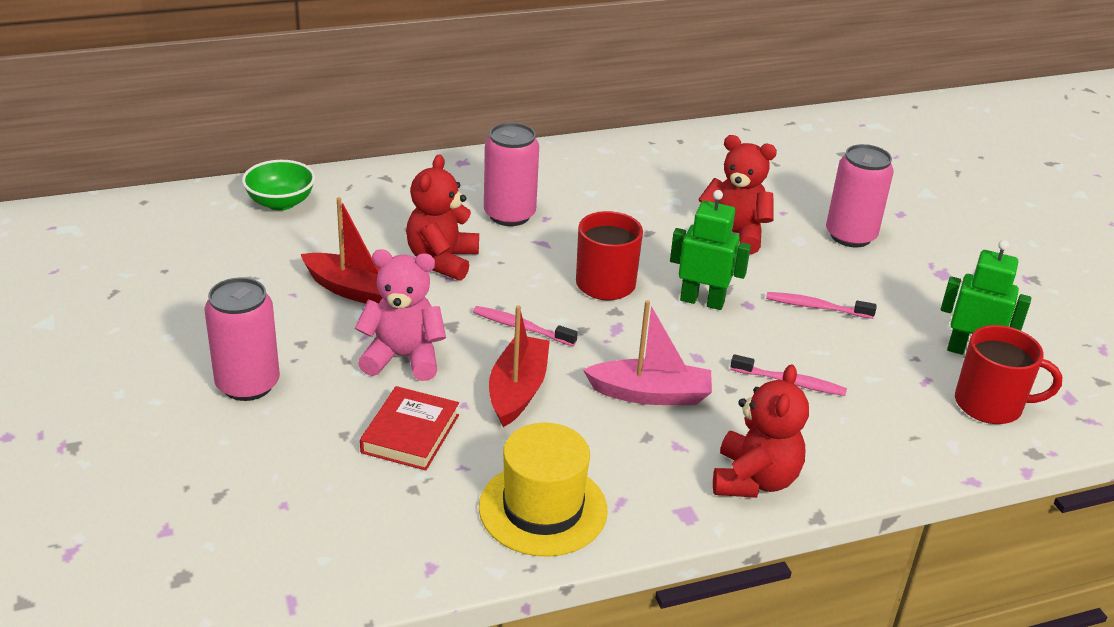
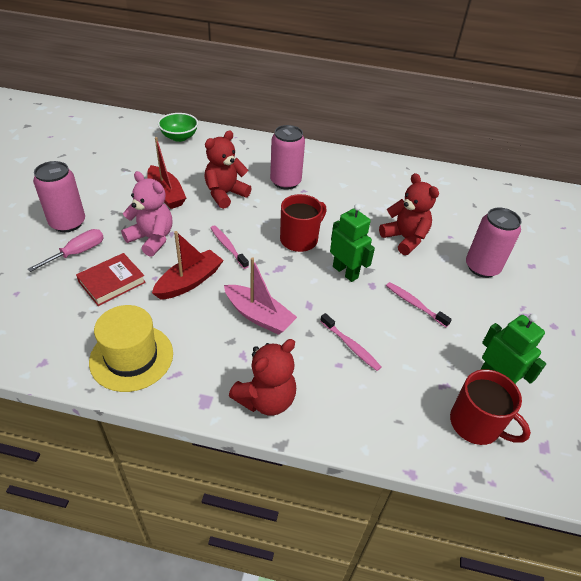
camera: 30 degrees right, 10 degrees up
(313, 417) = (77, 253): none -> pink screwdriver

